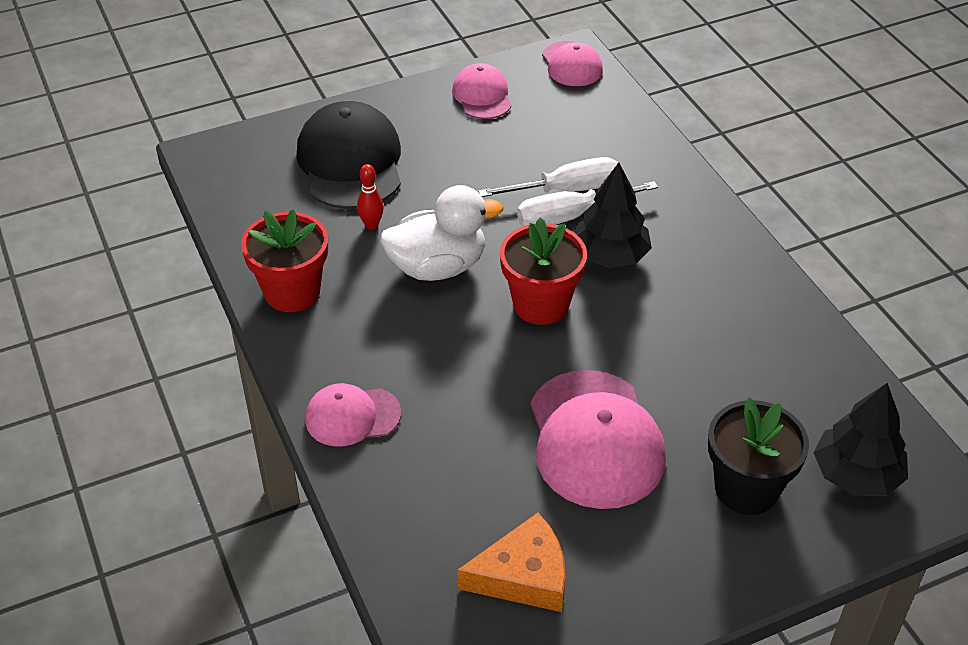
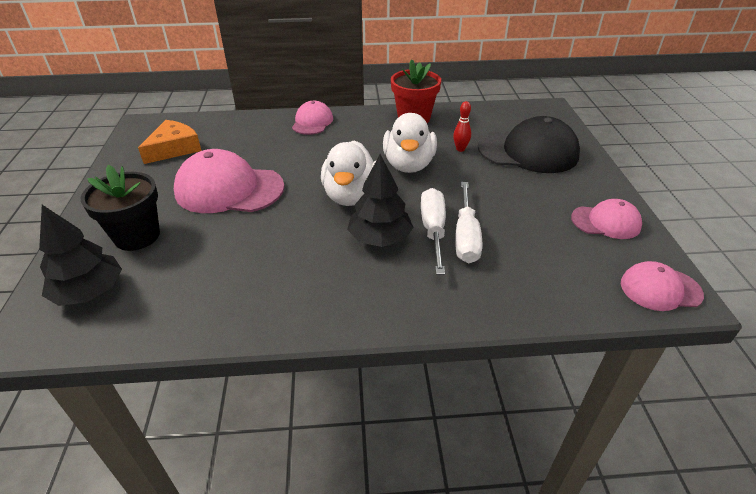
camera: 110 degrees right, 5 degrees down
(523, 575) = (174, 148): orange cheese -> orange cheese turned 150 degrees counterclockwise
(541, 304) = (351, 196): red flower pot -> white duck

